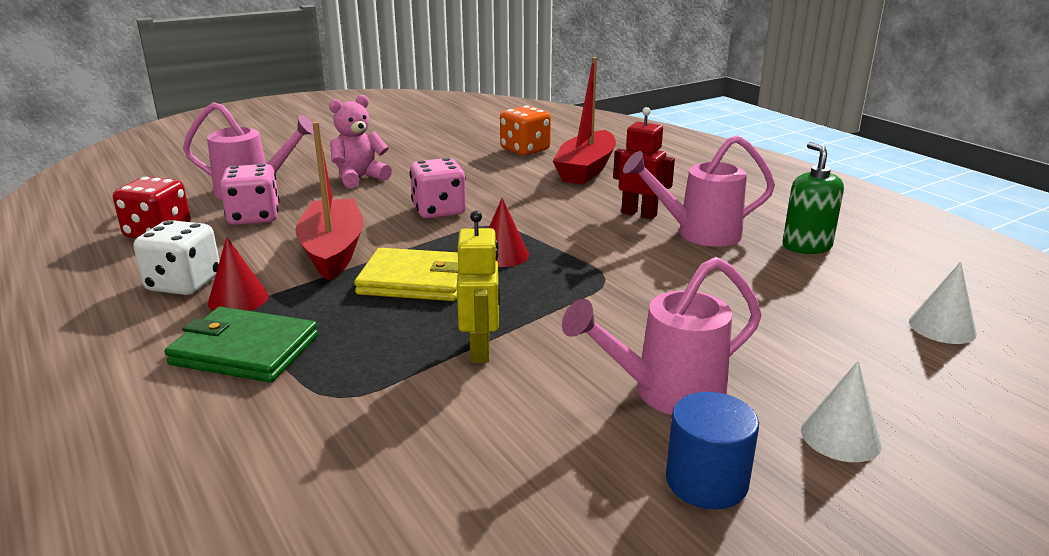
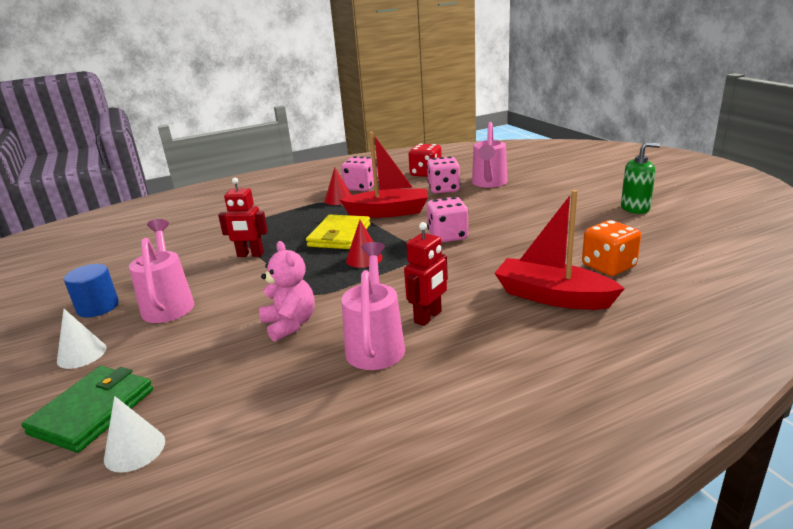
camera: 100 degrees right, 0 degrees up
(184, 284) = (361, 187): white dice -> pink dice
(244, 350) = (288, 207): green wallet -> green wallet (93, 411)
(359, 178) = (515, 208): pink teddy bear -> pink teddy bear (290, 324)
(481, 350) = (250, 255): yellow robot -> red robot
(806, 246) = (325, 407): green soap dispenser -> green soap dispenser (635, 208)

